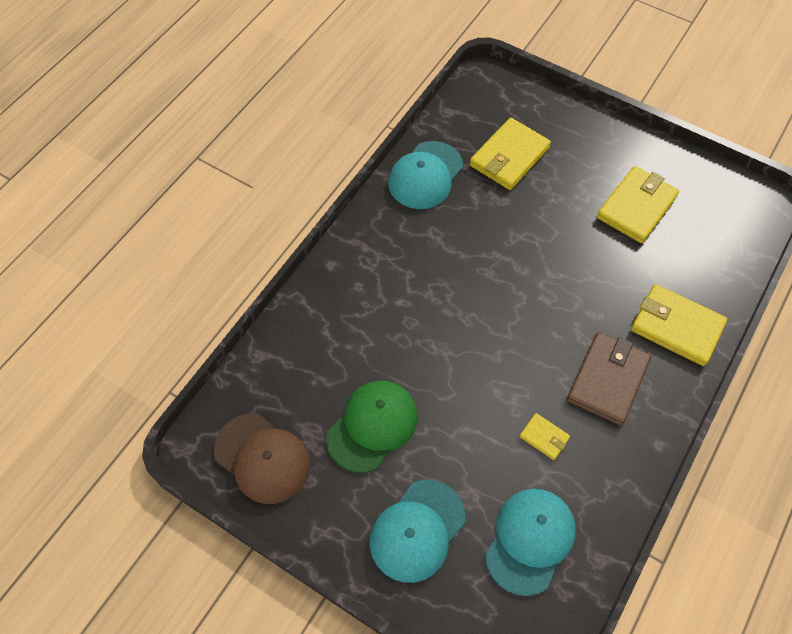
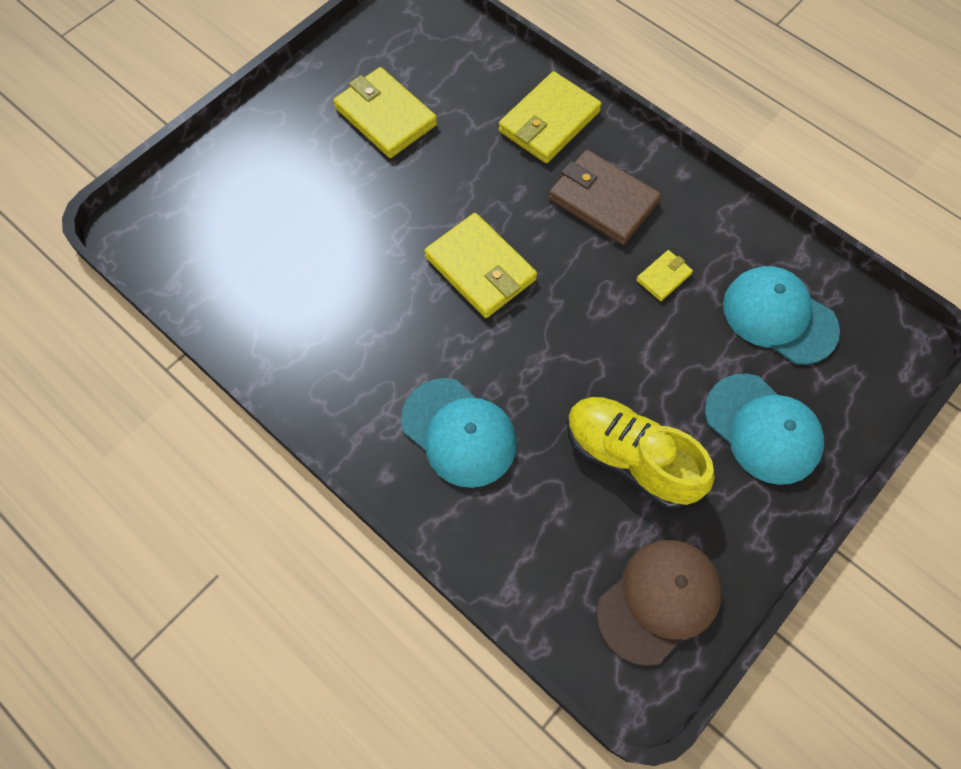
camera: 80 degrees left, 5 degrees up
(372, 426) = (630, 458): green cap -> yellow shoe
(425, 175) = (271, 333): turquoise cap -> turquoise cap (459, 432)
(509, 157) = (272, 229): yellow wallet -> yellow wallet (480, 268)

